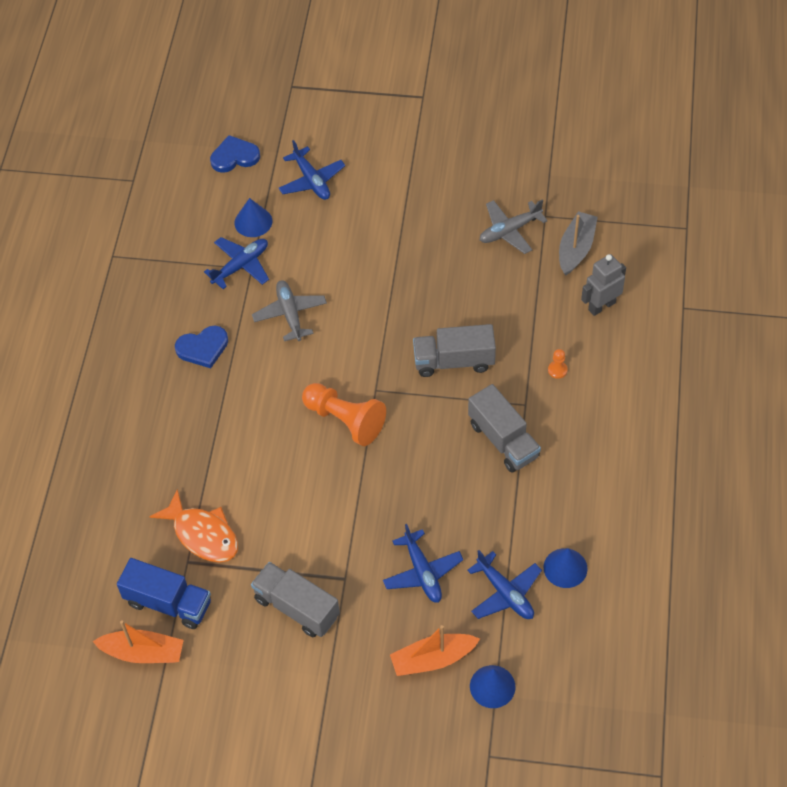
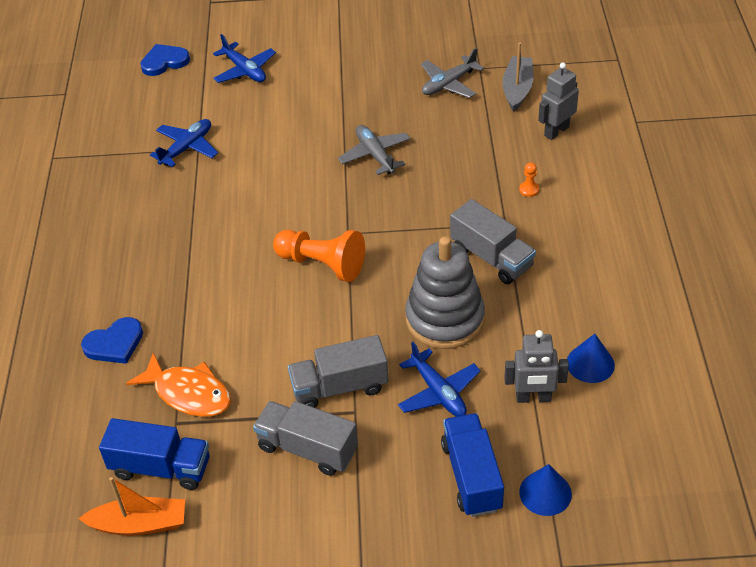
camera: 10 degrees left, 10 degrees down
(203, 348) = (159, 222): blue heart -> blue heart (114, 343)
(253, 222) = (192, 110): blue cone -> none
(290, 314) = (245, 181): grey plane -> grey plane (375, 155)
(432, 659) = (471, 476): orange boat -> blue truck
(445, 498) = (445, 319): none -> grey stacking toy
(454, 361) = (422, 197): grey truck -> grey truck (339, 387)
(505, 593) = (533, 398): blue plane -> grey robot

